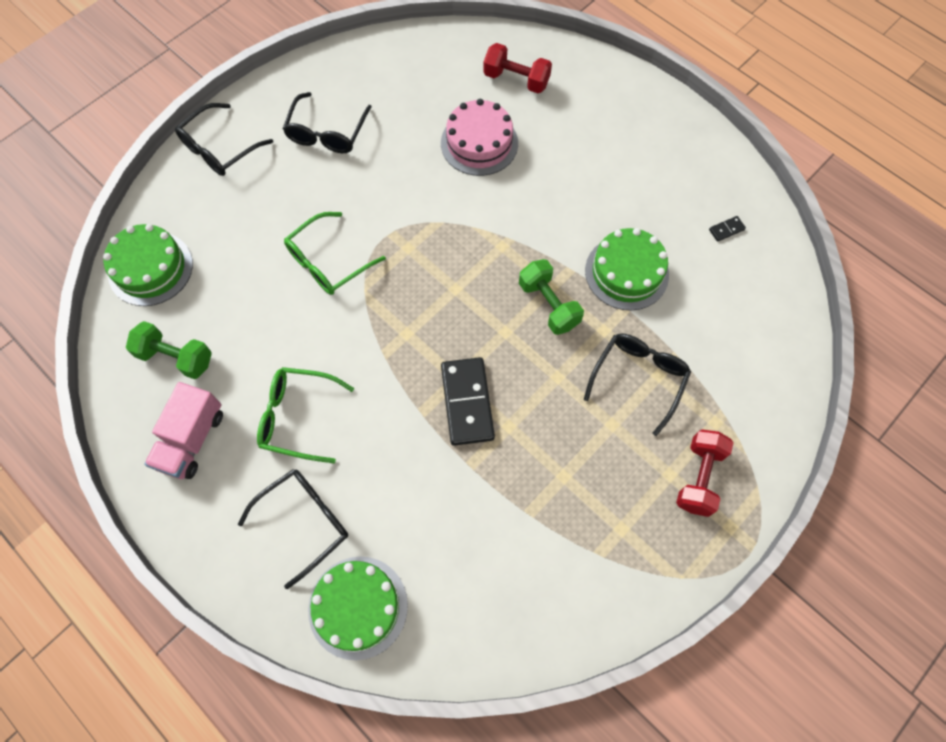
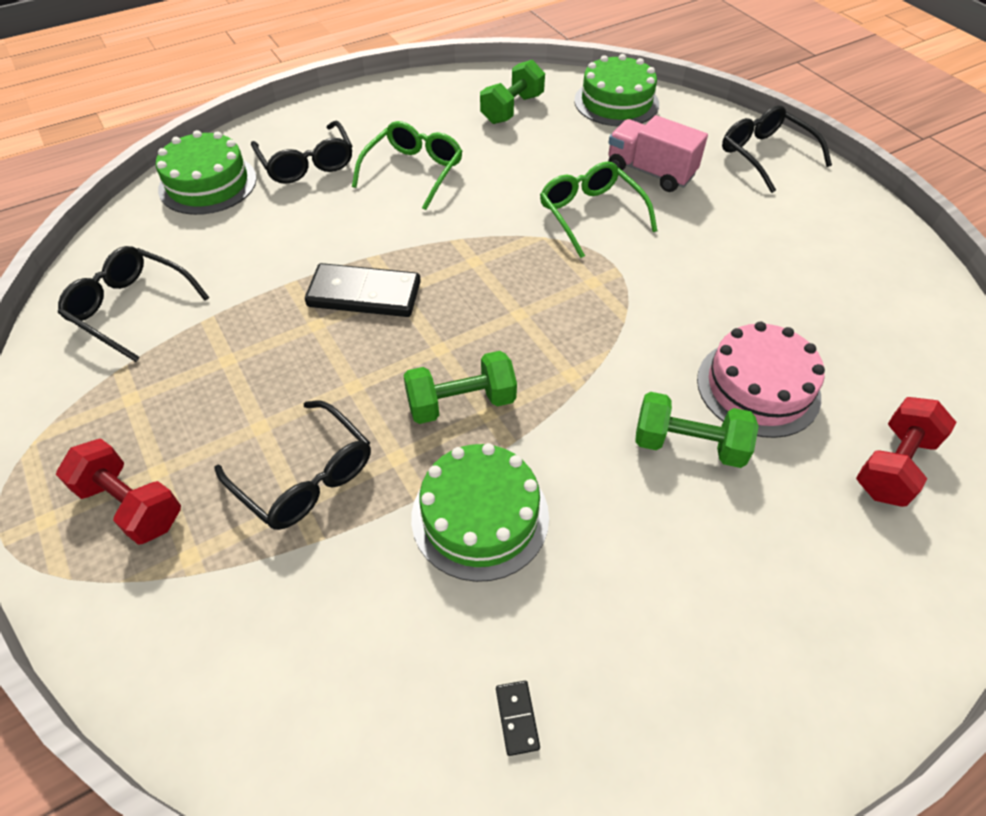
camera: 105 degrees right, 15 degrees down
(192, 439) = (424, 111): pink truck -> pink truck (650, 172)
(327, 133) = (785, 238): black glasses -> black glasses (131, 308)
(537, 175) = (688, 445): none -> green dumbbell

